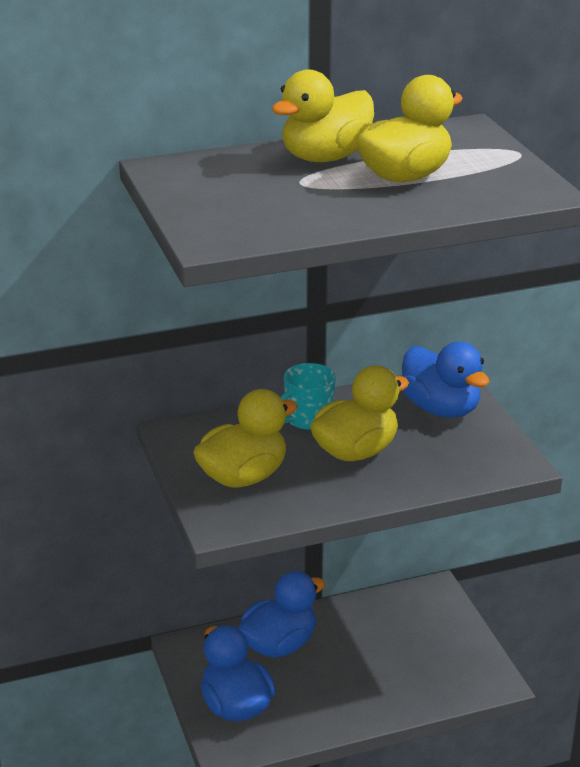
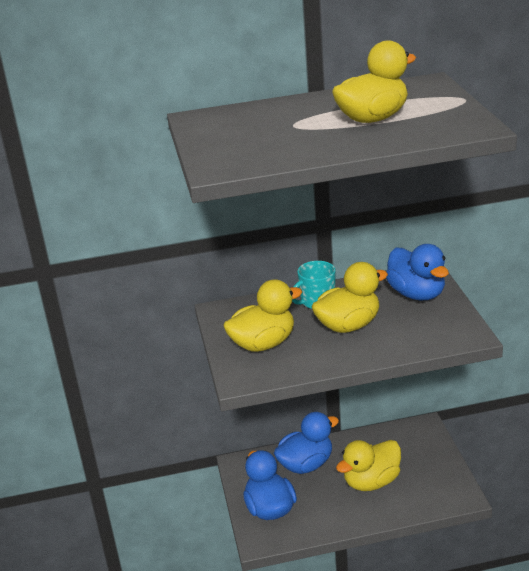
camera: 10 degrees right, 0 degrees up
(325, 157) = (316, 107): yellow duck -> yellow duck (371, 481)

